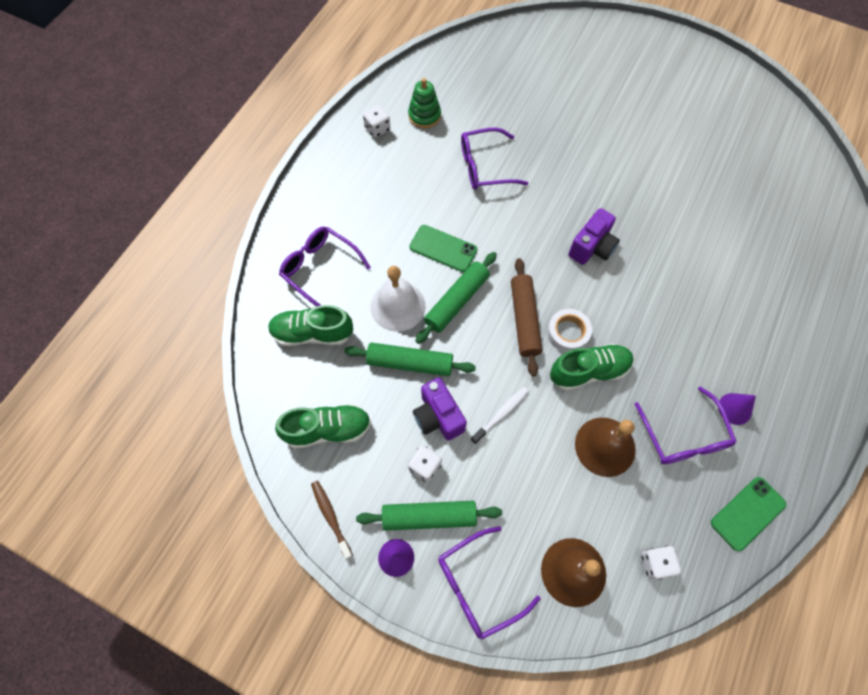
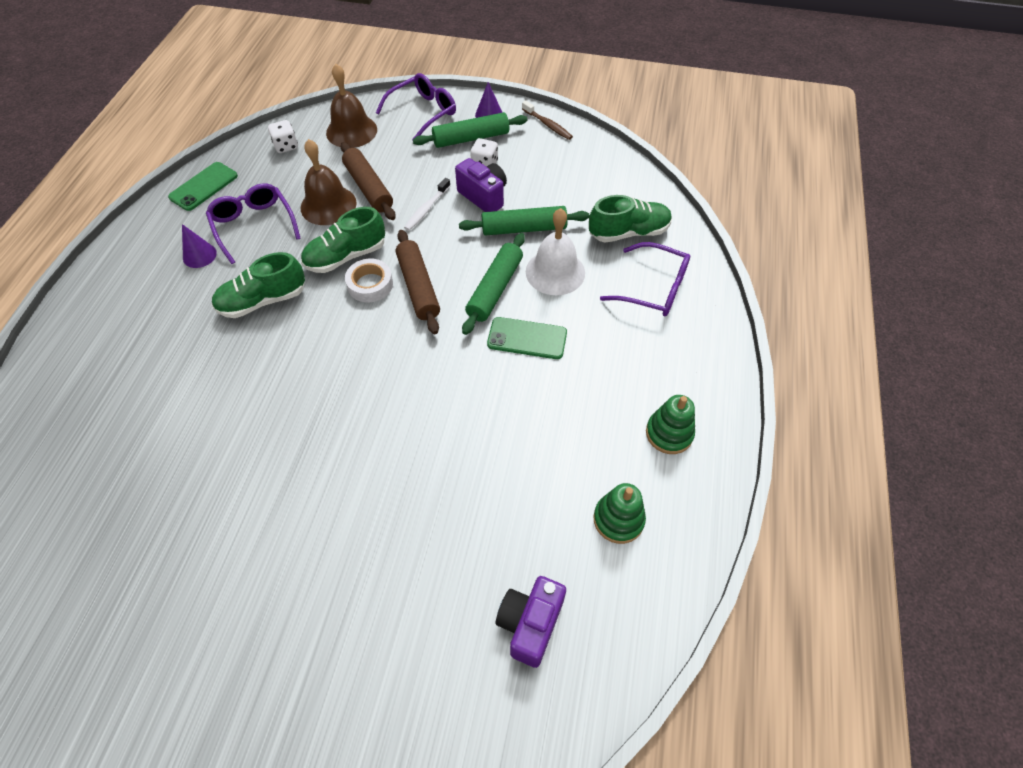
camera: 165 degrees right, 10 degrees down
(328, 430) = (576, 170): green shoe -> green shoe (263, 301)
(367, 156) = (669, 433): none -> green stacking toy
(377, 129) = (676, 479): white dice -> none
(485, 167) = (506, 456): purple glasses -> none
(559, 462) = (369, 187): none -> brown rolling pin
(592, 247) = (348, 378): purple camera -> purple camera (530, 624)

